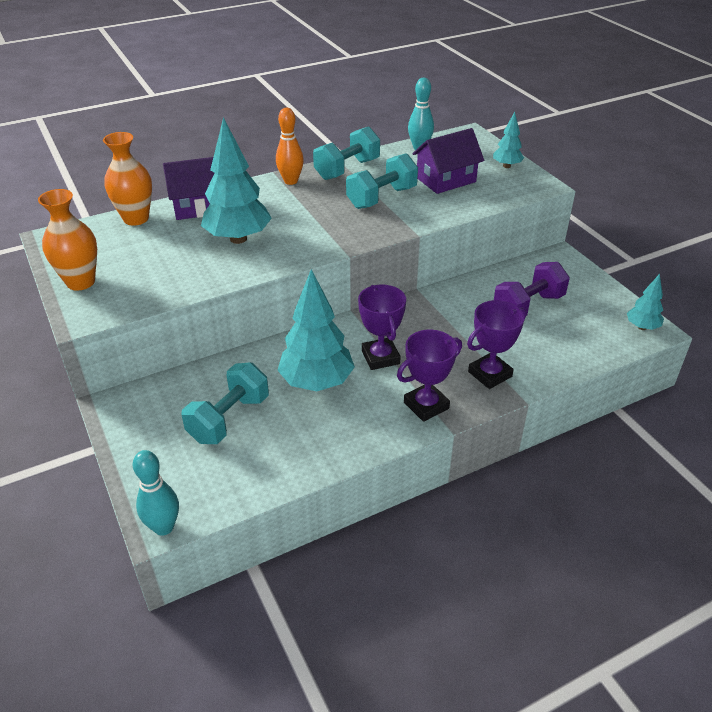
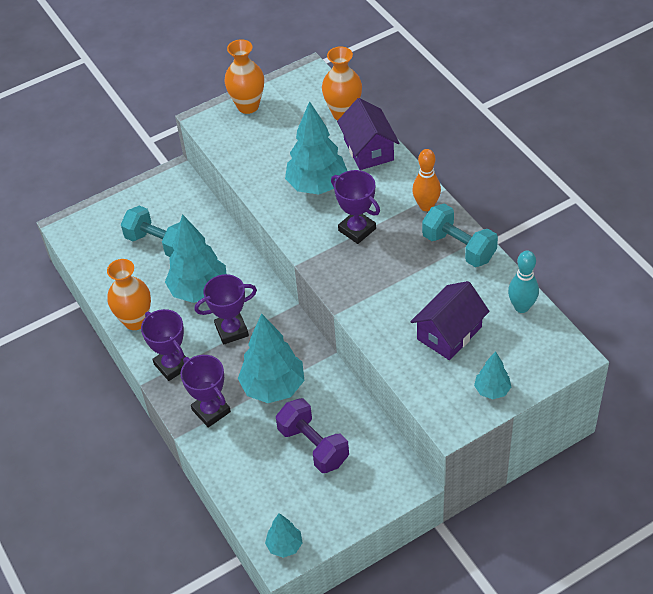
camera: 90 degrees right, 10 degrees up
(163, 527) = (63, 229): turquoise bowling pin -> none
(310, 218) = (357, 230): none -> purple trophy
(354, 440) = (135, 321): none -> orange vase
(381, 198) = (402, 280): turquoise dumbbell -> none
(446, 180) = (449, 333): purple house -> purple house turned 75 degrees clockwise
(458, 329) = (273, 387): none -> turquoise tree

